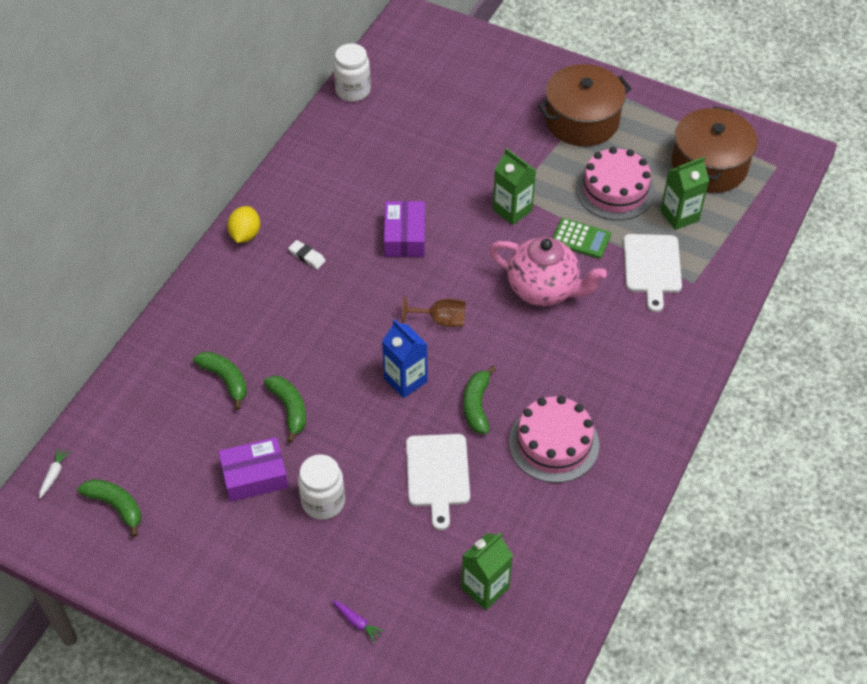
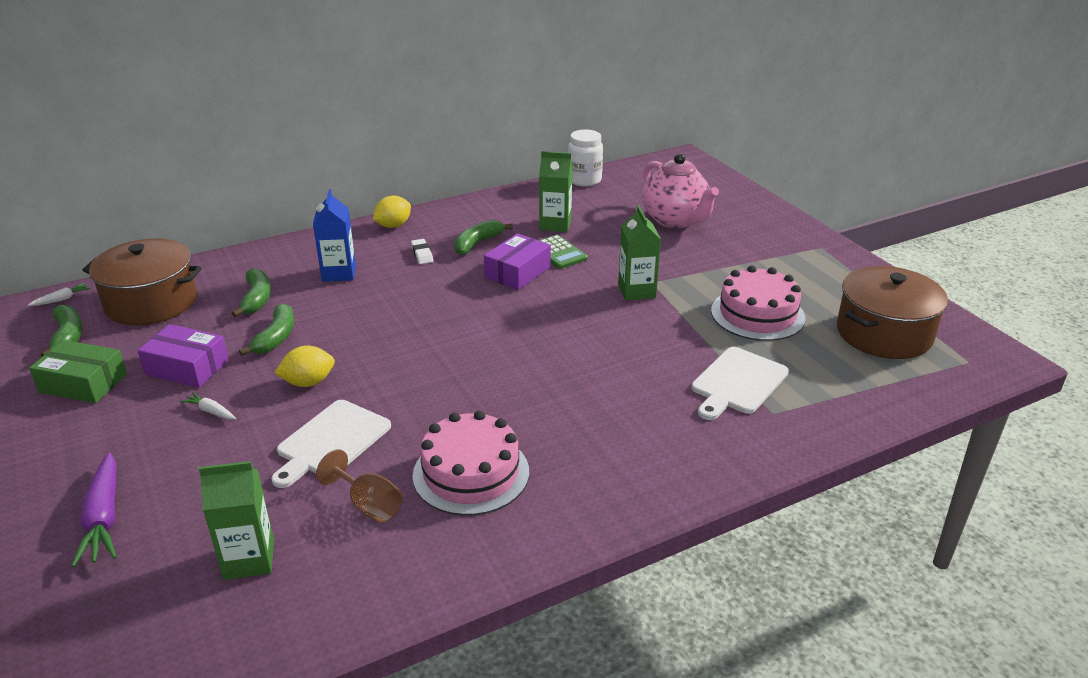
camera: 35 degrees right, 20 degrees down
(192, 537) = (83, 383): none -> green box
(323, 502) = (211, 411): white jar -> white carrot
(357, 622) = (104, 518): purple carrot -> purple carrot, size x2.00
(364, 435) = (308, 382): none -> yellow lemon
(405, 380) = (395, 361): blue carton -> blue carton (339, 273)
(441, 320) = (479, 335): brown goblet -> brown goblet (368, 505)
(477, 405) = (434, 408): green banana -> green banana (477, 243)
(544, 289) = (603, 354): pink teapot -> pink teapot (675, 220)
(581, 239) = (682, 334): green calculator -> green calculator (558, 253)
(582, 120) = (774, 259): brown pot -> brown pot (151, 302)
(679, 215) = (810, 357): green carton -> green carton (555, 225)

